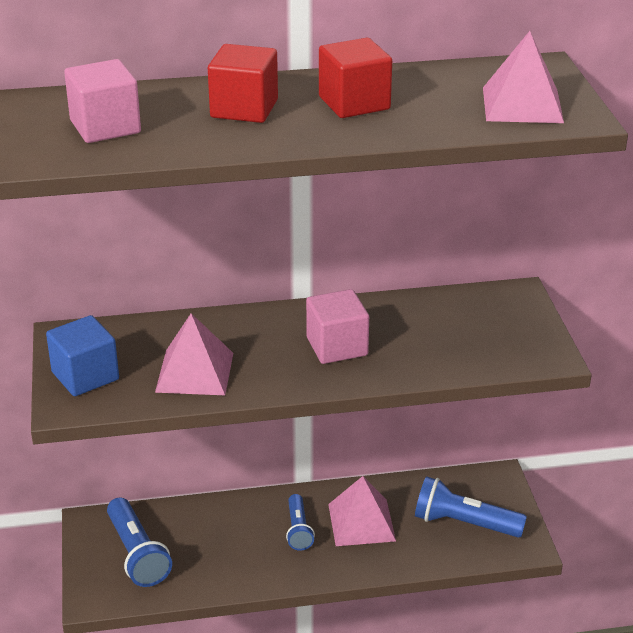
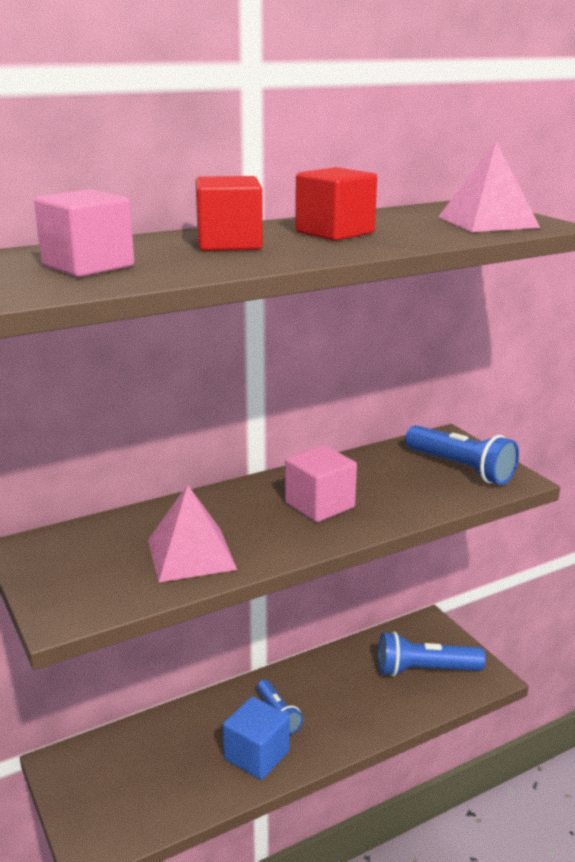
camera: 20 degrees left, 10 degrees down
(85, 376) = (69, 582): blue cube -> blue cube (256, 755)
(137, 554) = (123, 784): blue flashlight -> blue flashlight (460, 468)
(361, 522) = (333, 692): pink pyramid -> none

